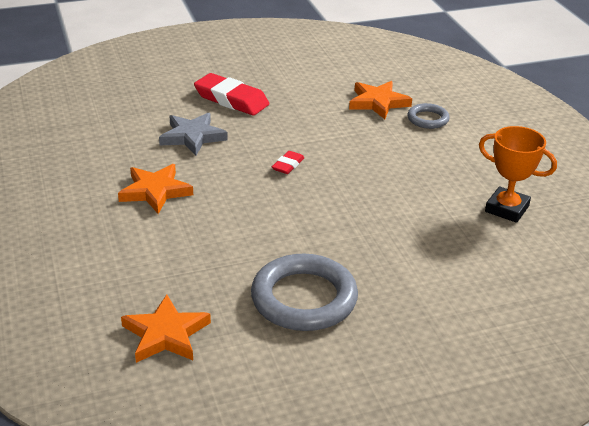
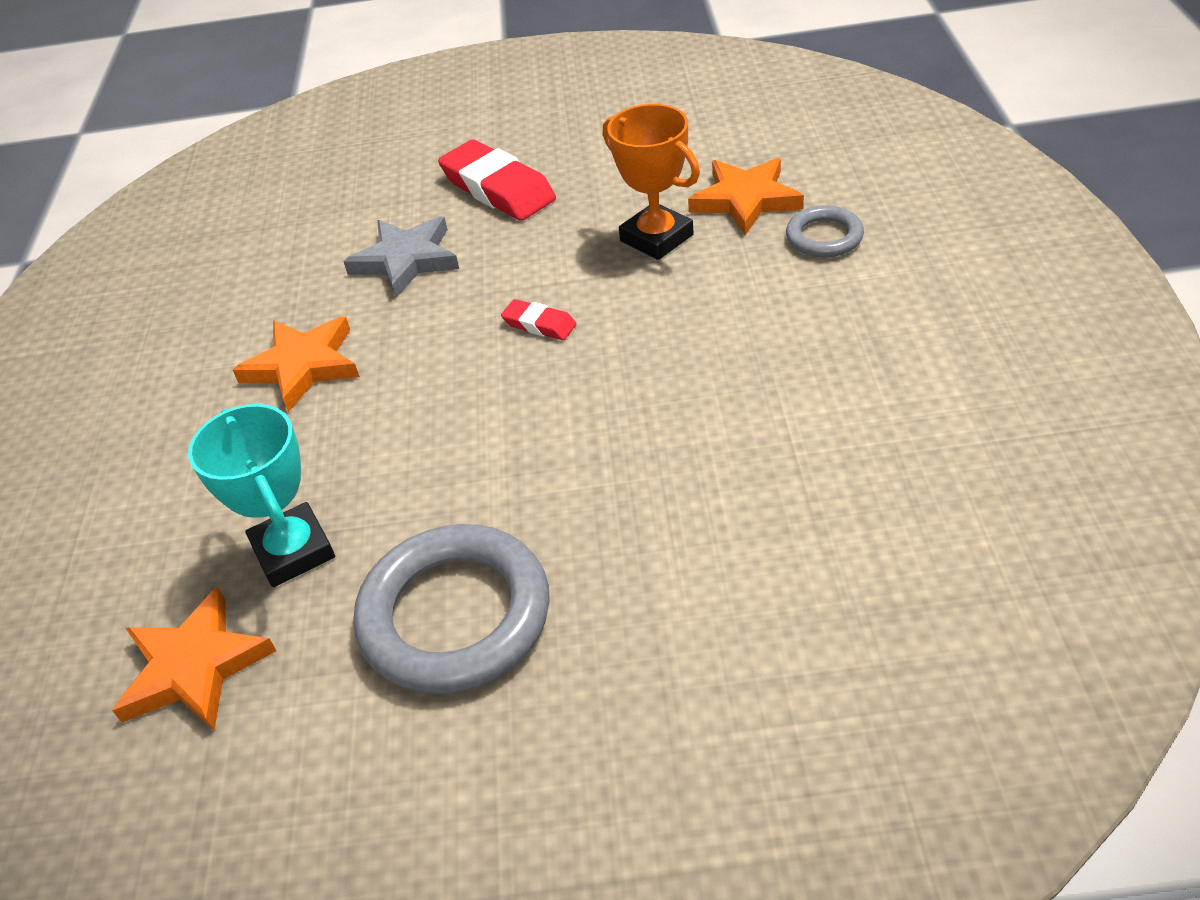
camera: 20 degrees right, 10 degrees up
(196, 278) = (293, 551): none -> turquoise trophy
(288, 165) = (539, 324): red eraser -> red eraser turned 75 degrees clockwise
(507, 209) = (908, 444): orange trophy -> orange trophy (656, 238)

